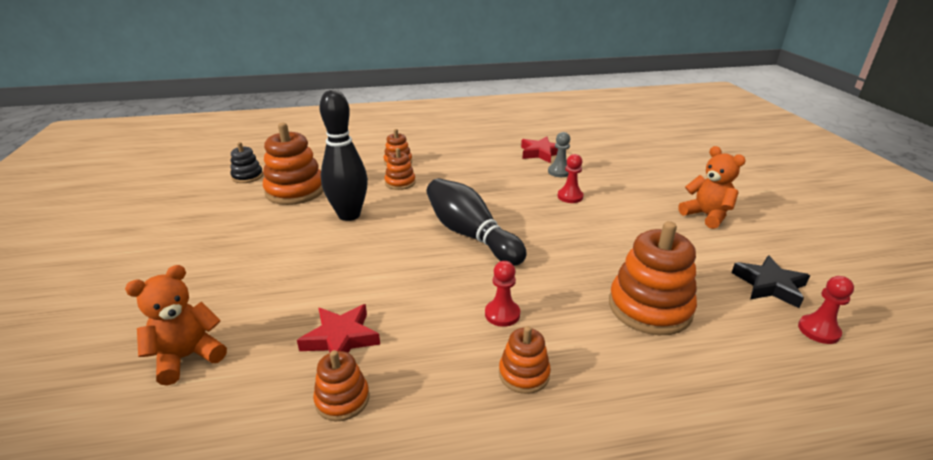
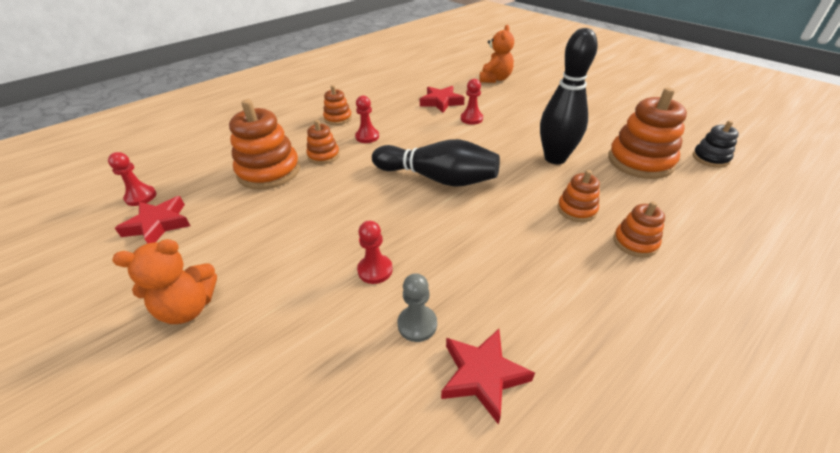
camera: 150 degrees right, 10 degrees up
(342, 399) = (412, 89): orange stacking toy -> orange stacking toy (323, 156)
(348, 288) = (471, 119): none -> red pawn
(706, 216) = (188, 308): orange teddy bear -> orange teddy bear turned 45 degrees counterclockwise
(769, 285) = (158, 224): black star -> red star

